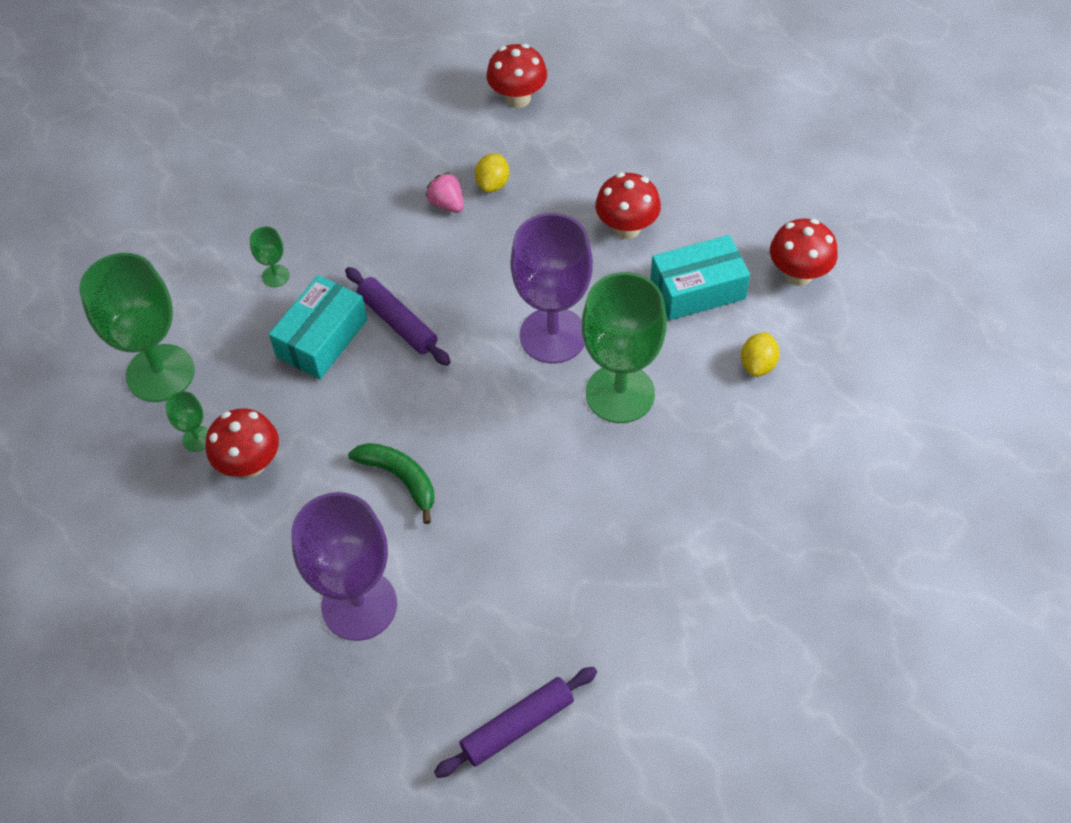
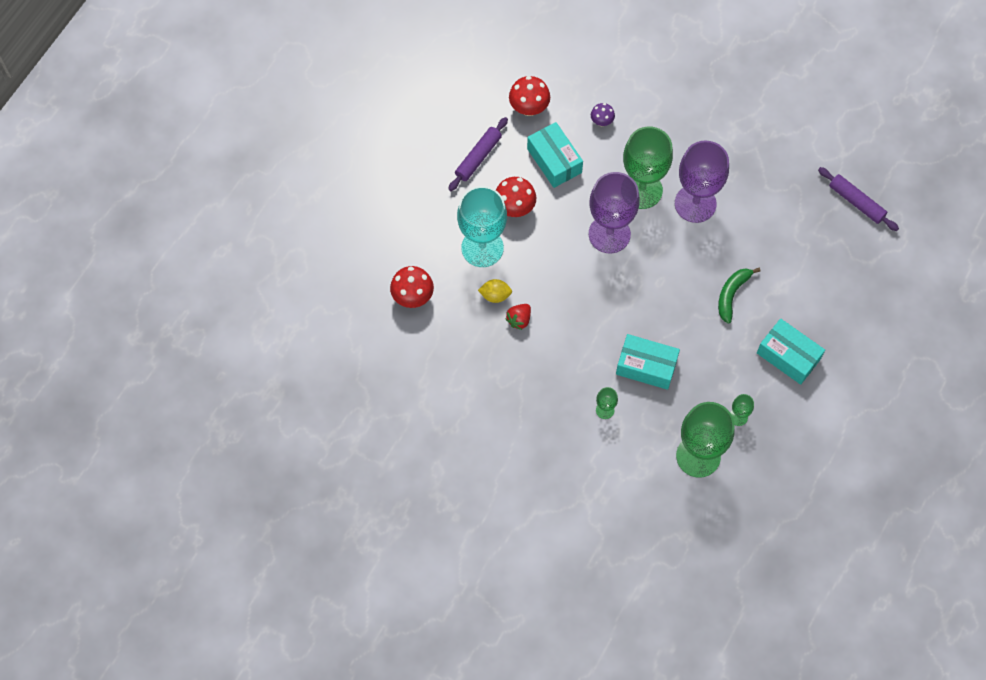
camera: 105 degrees left, 10 degrees up
(250, 464) = (746, 380): red mushroom -> none
(267, 534) = (788, 356): none -> turquoise box
(359, 605) = (815, 295): purple goblet -> purple goblet (695, 204)
(398, 322) = (622, 325): purple rolling pin -> purple rolling pin (478, 157)
(447, 204) = (519, 320): pink strawberry -> red strawberry
(571, 181) = (482, 248): none -> turquoise goblet
(758, 364) = (601, 121): yellow lemon -> purple mushroom

